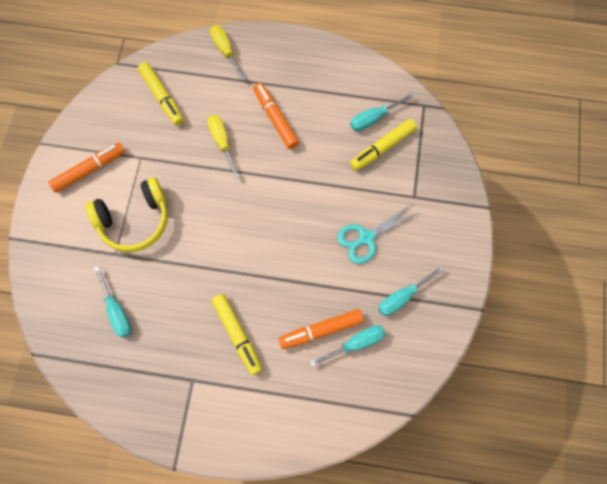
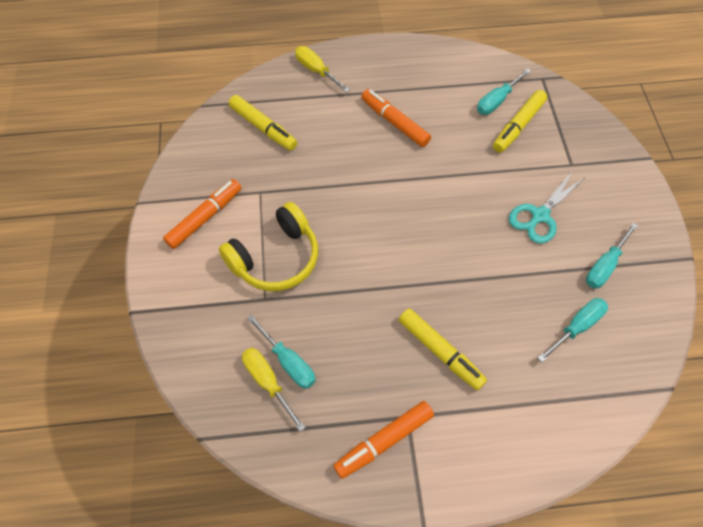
camera: 15 degrees left, 10 degrees down
(222, 143) = (346, 157): yellow screwdriver -> yellow screwdriver (268, 383)
(321, 330) = (532, 323): orange marker -> orange marker (383, 441)

